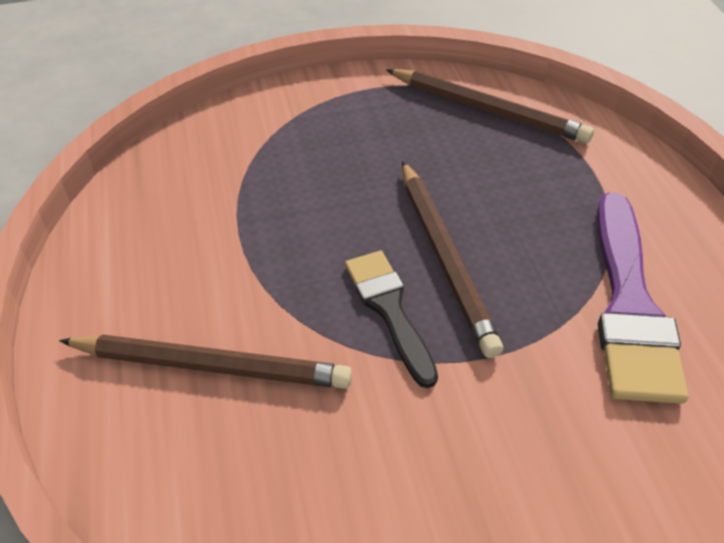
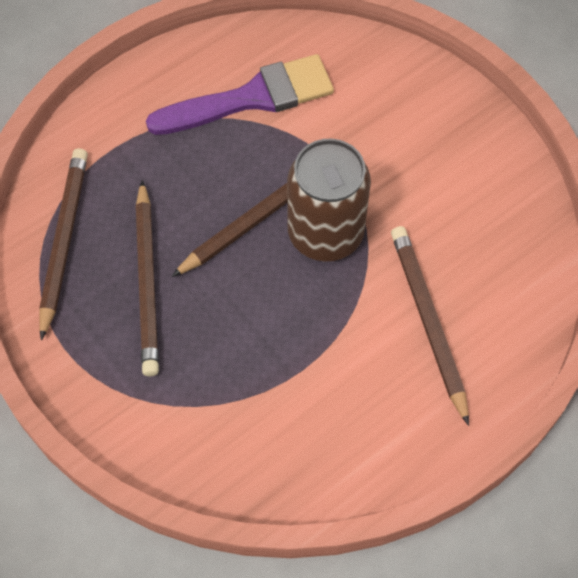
camera: 115 degrees left, 15 degrees up
(389, 310) = (325, 233): black brush -> brown can
(410, 151) = (147, 282): none -> brown pencil

